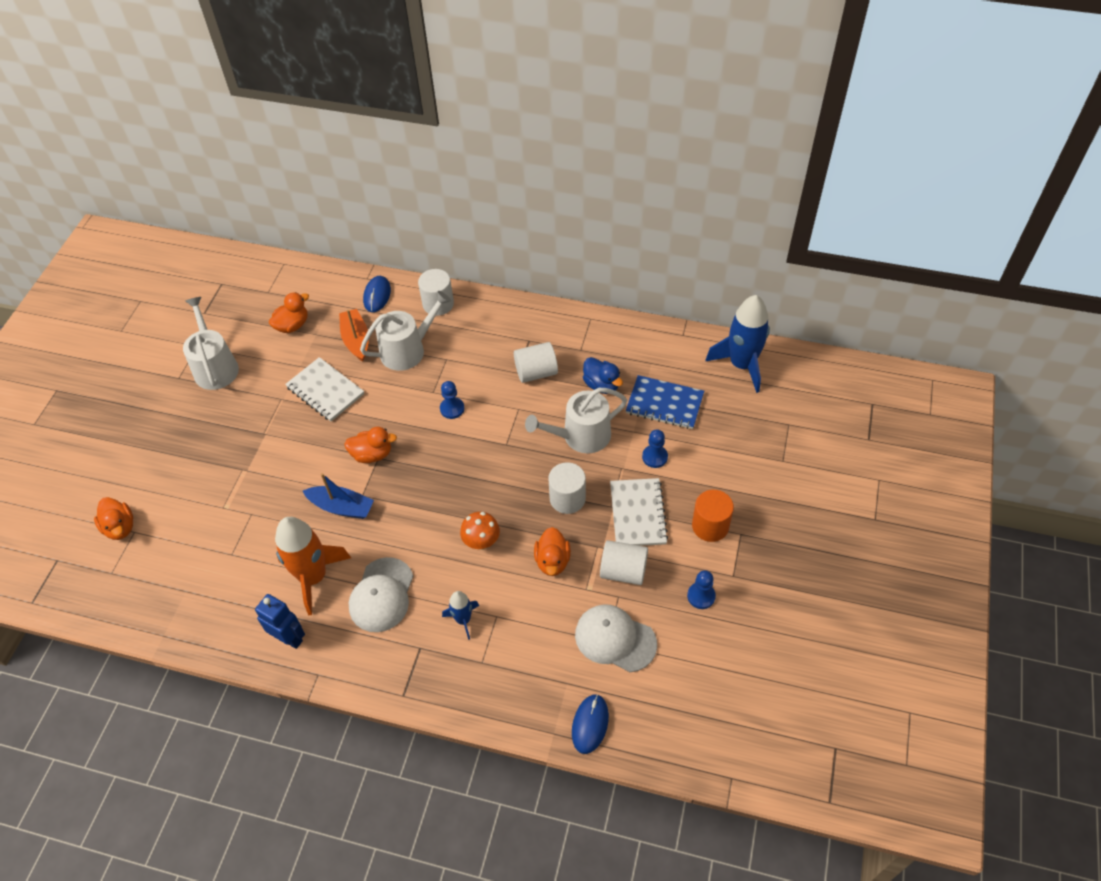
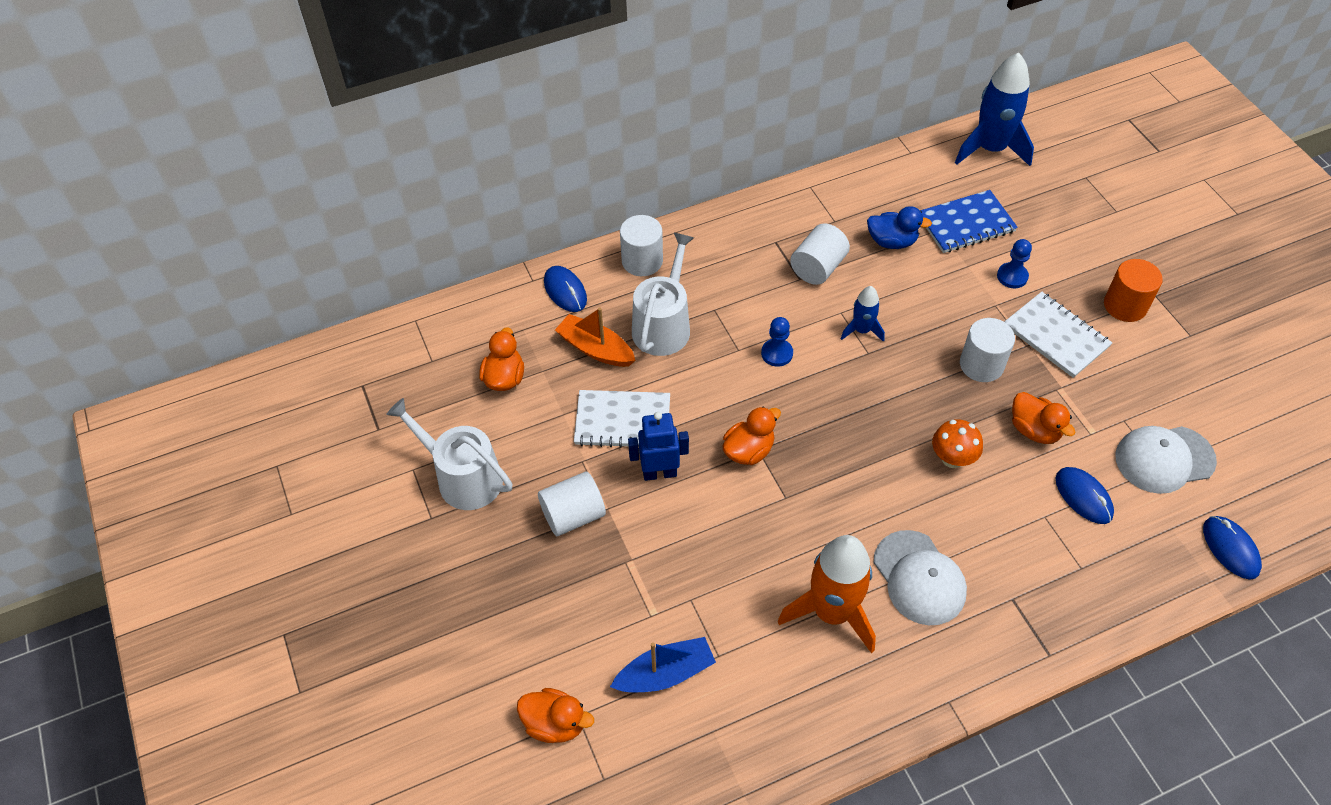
camera: 40 degrees left, 0 degrees up
(289, 638) = (879, 690): blue robot -> blue robot (659, 473)
(341, 507) = (779, 524): blue boat -> blue boat (665, 674)
(463, 620) = (1020, 542): blue rocket -> blue rocket (862, 330)
(534, 622) = (1083, 497): none -> blue mouse
(581, 436) = (927, 300): white watering can -> none
(623, 571) = (1102, 395): white cylinder -> white cylinder (573, 515)
(701, 596) = (1186, 371): blue pawn -> none

